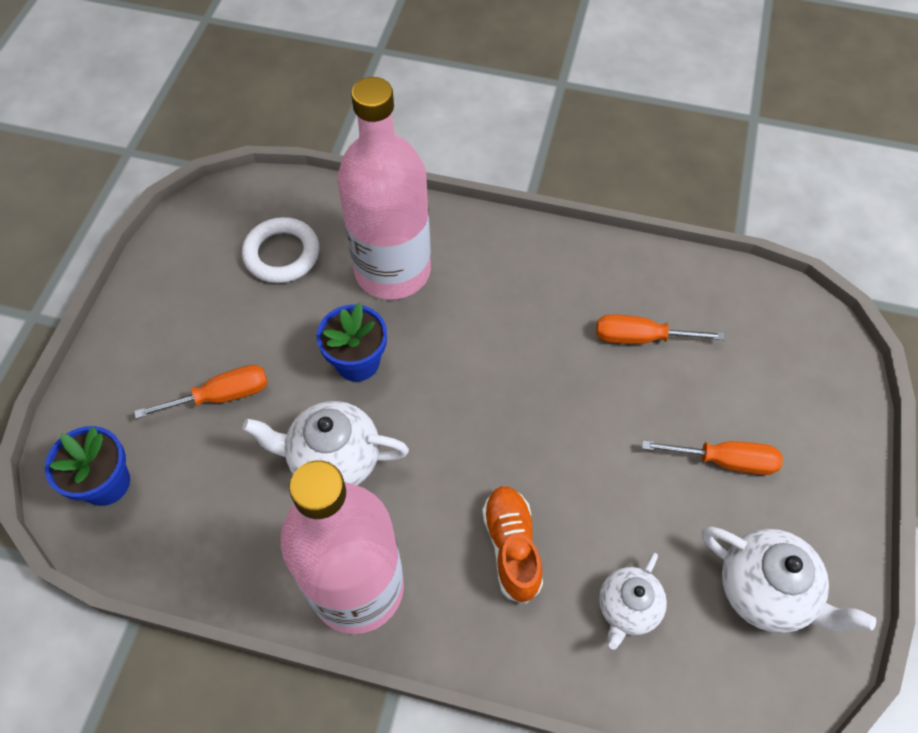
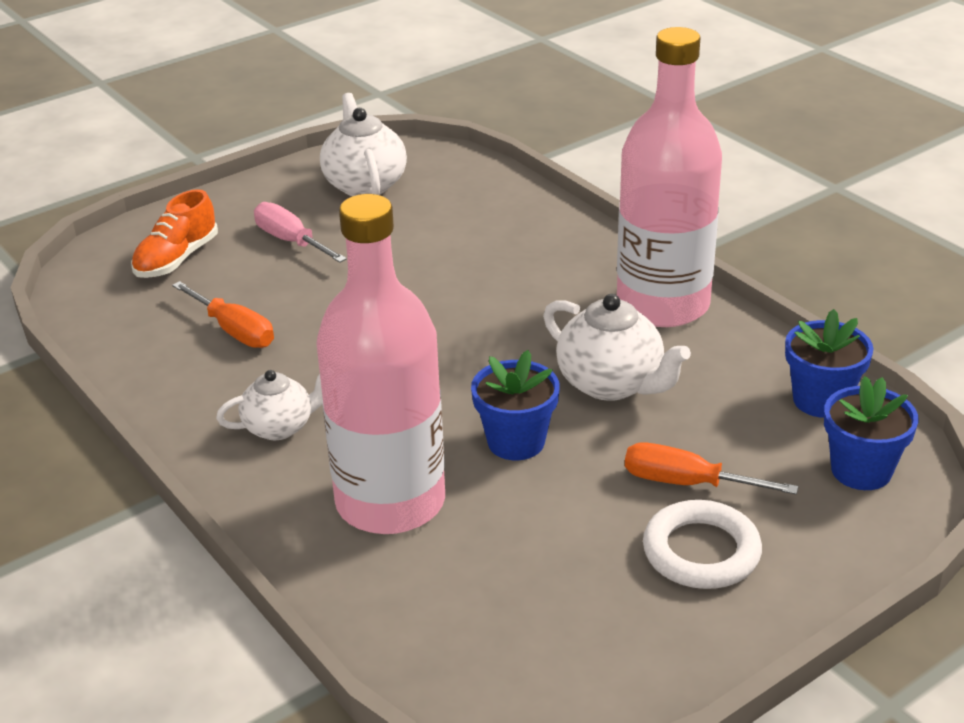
camera: 140 degrees left, 25 degrees down
(165, 544) = (821, 400): none -> blue flower pot
(282, 254) = (500, 589): white ring -> white ring (701, 552)
(511, 547) = (514, 272): orange shoe -> orange shoe (176, 259)
(627, 608) = (468, 215): white teapot -> white teapot (279, 427)
(725, 461) = (291, 241): orange screwdriver -> pink screwdriver

